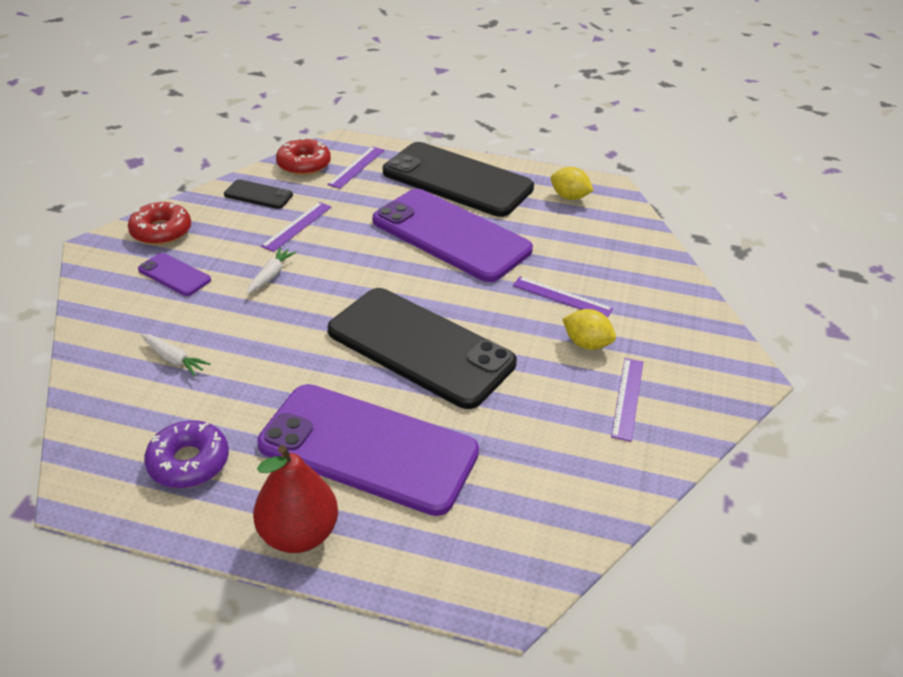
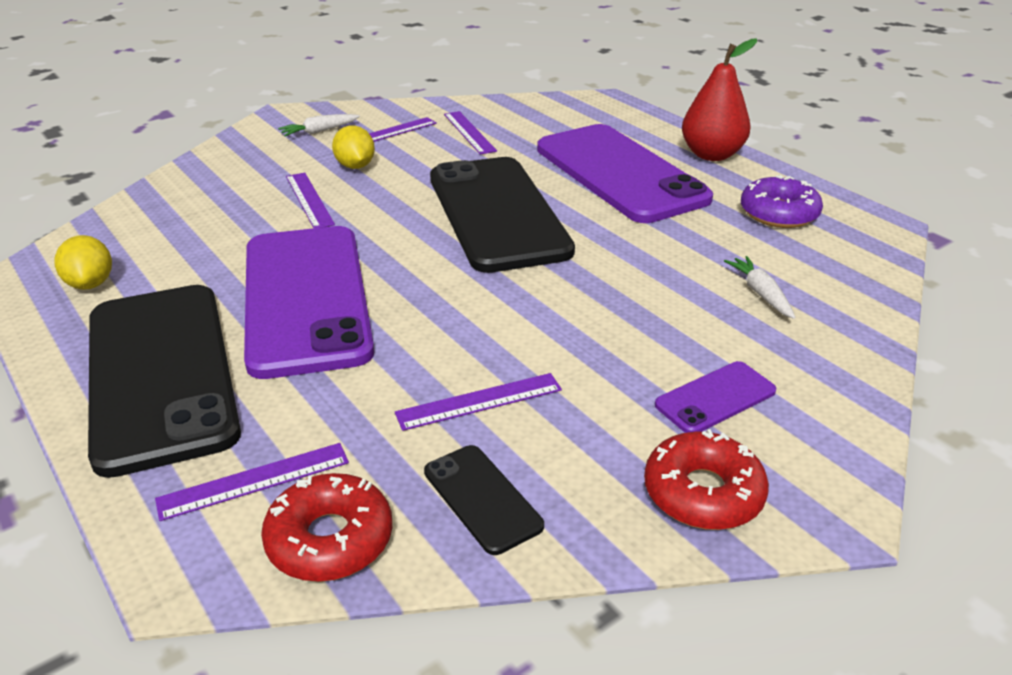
camera: 140 degrees left, 5 degrees down
(174, 275) = (715, 398): purple phone -> purple phone turned 75 degrees clockwise
(271, 275) = (582, 342): white carrot -> white carrot (319, 131)
(564, 440) = (469, 132): none -> purple ruler

